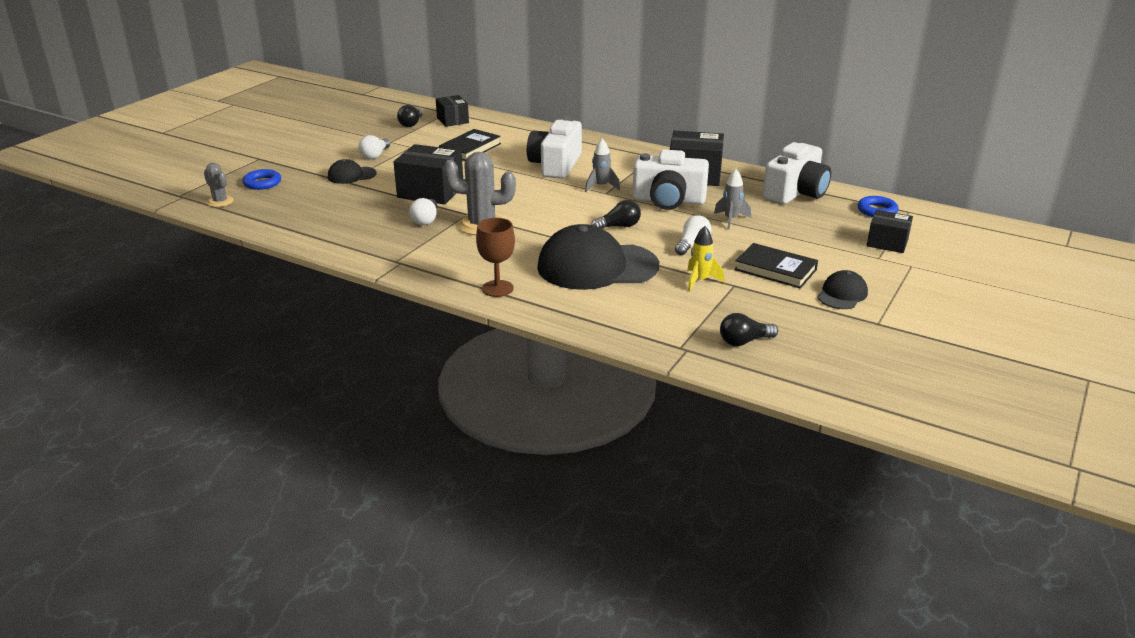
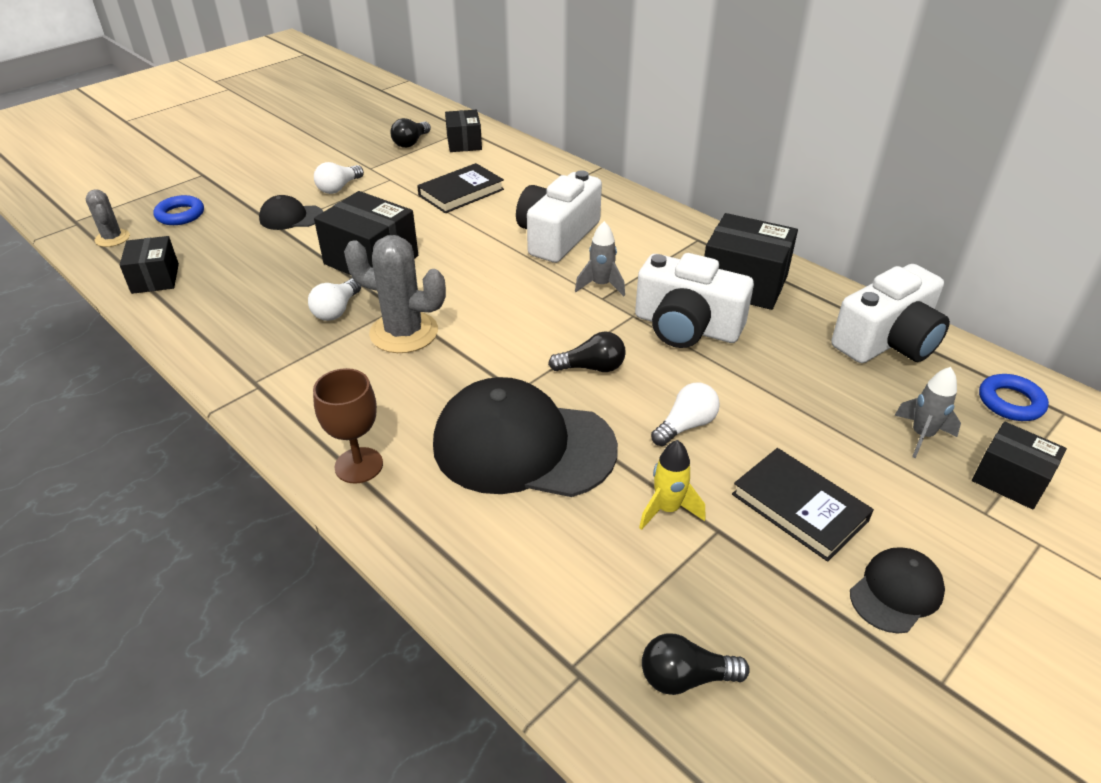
camera: 15 degrees right, 10 degrees up
(275, 219) = (155, 278): none -> black box
(731, 220) = (765, 382): grey rocket -> grey rocket (921, 435)

